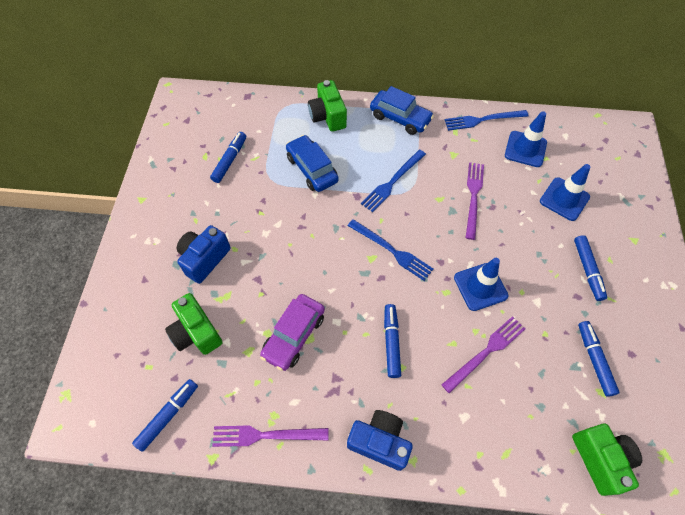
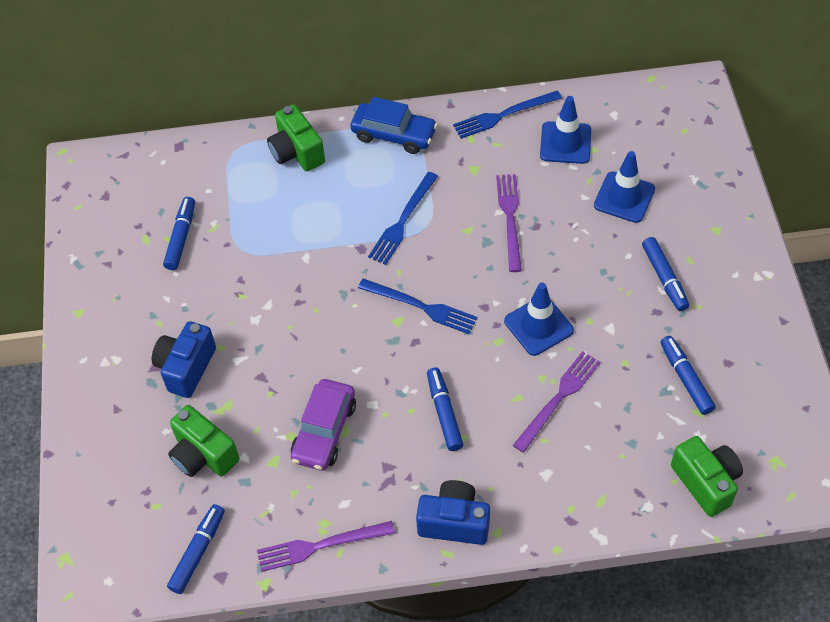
camera: 10 degrees left, 5 degrees down
(312, 169) = (293, 226): blue car -> none

